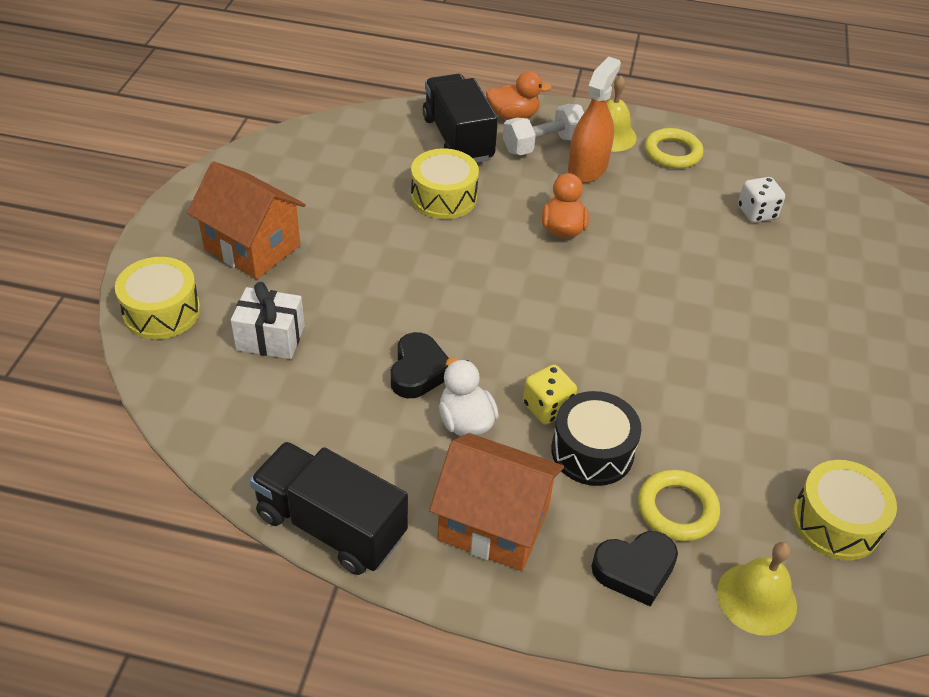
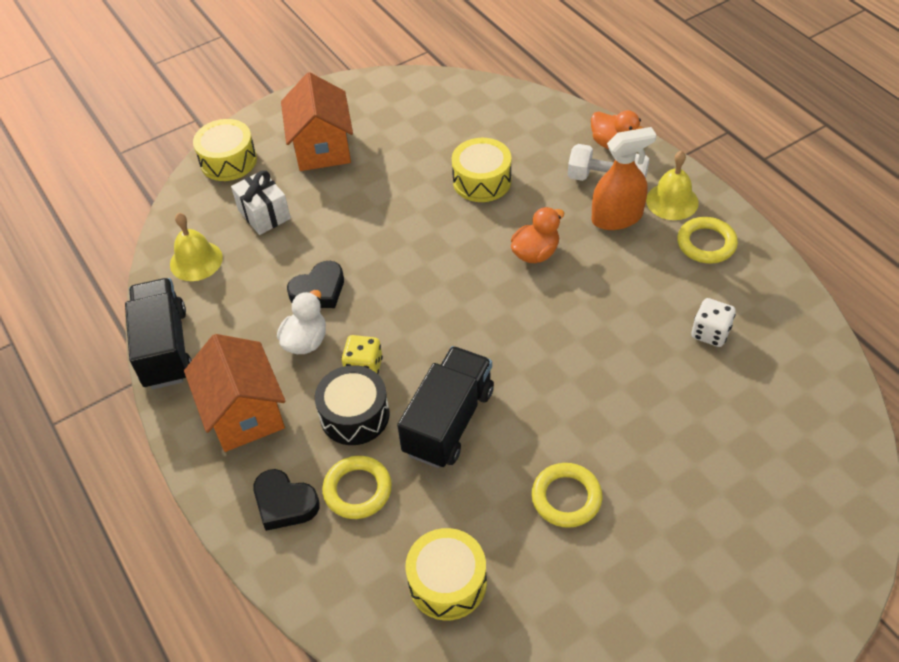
camera: 50 degrees right, 5 degrees up
(458, 139) = (548, 141): black truck -> black truck (448, 421)
(756, 598) = (331, 581): yellow bell -> yellow bell (196, 261)
(824, 393) = (566, 498): none -> yellow ring

